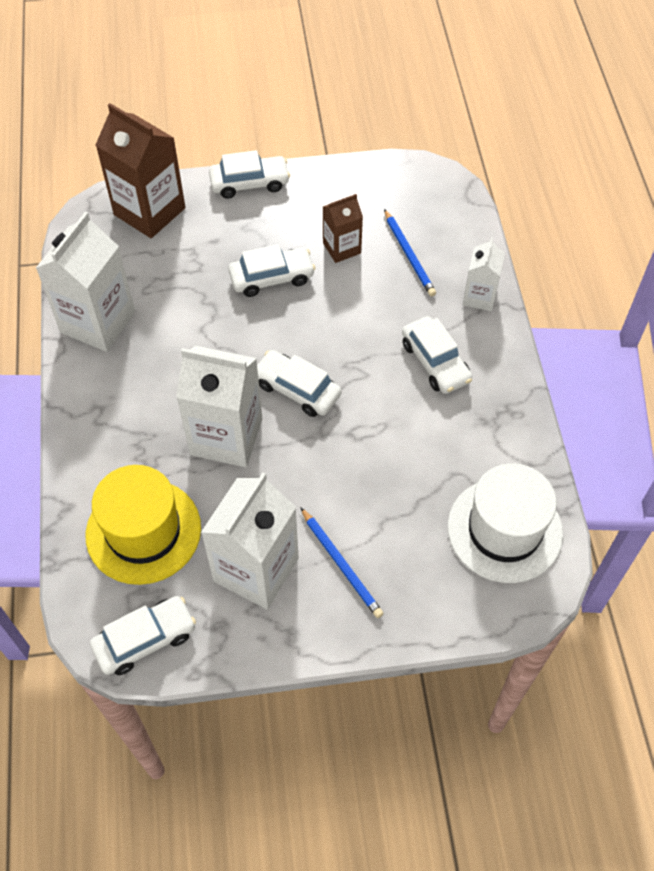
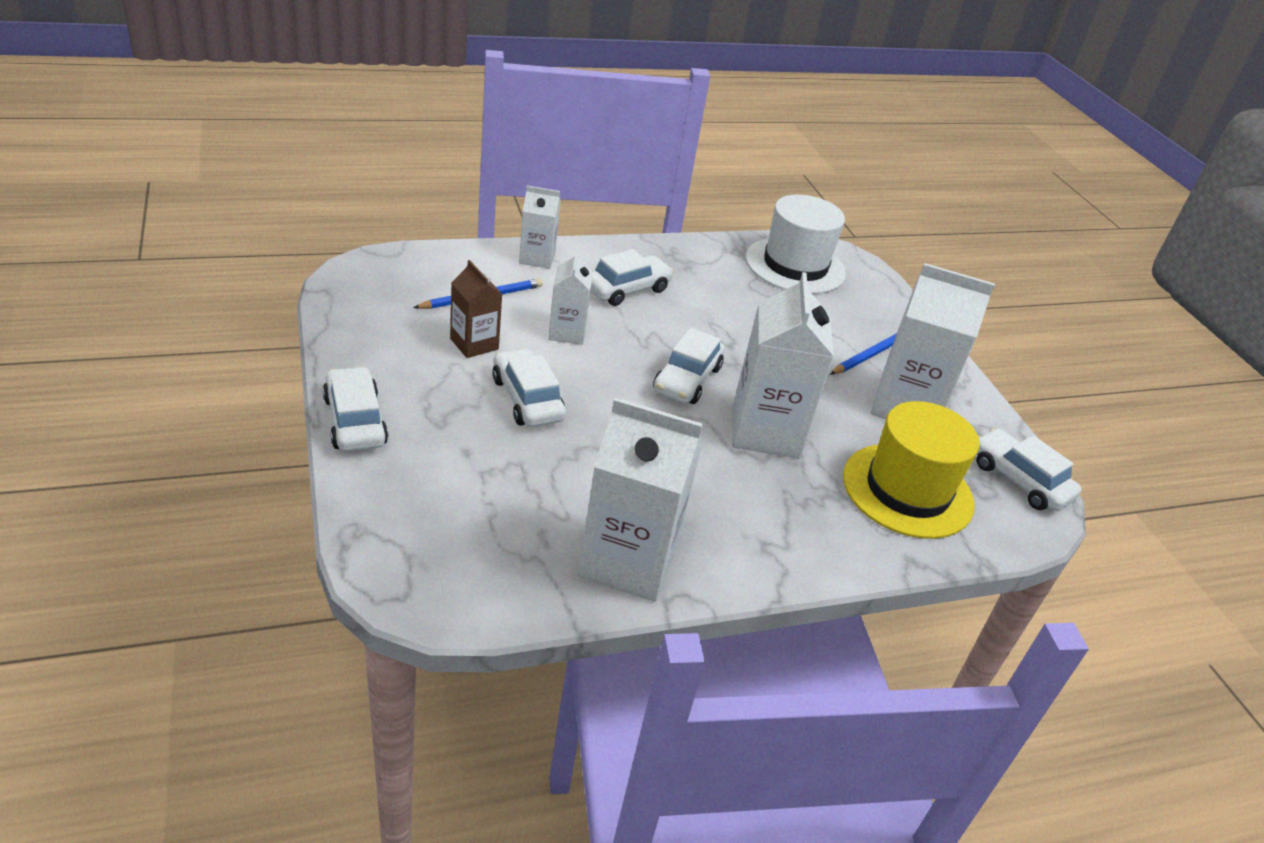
camera: 105 degrees left, 20 degrees down
(149, 211) = (408, 522): brown carton -> none
(361, 310) = (567, 332): none -> white carton

